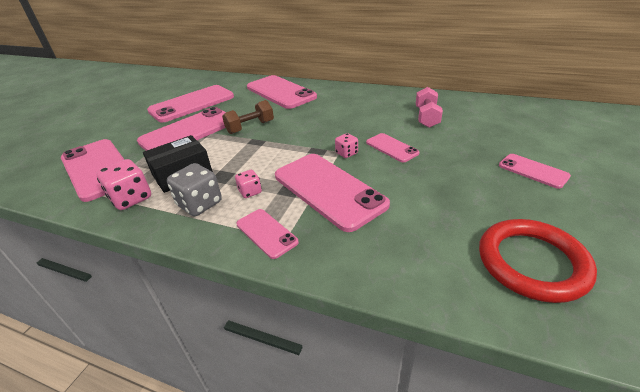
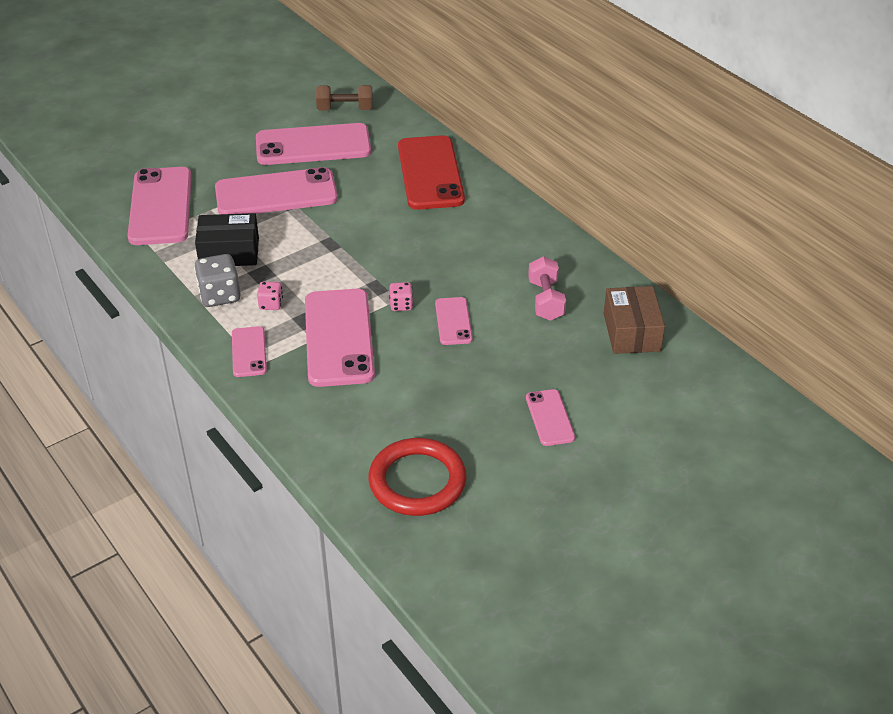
camera: 30 degrees right, 5 degrees up
(131, 198) = (169, 260): pink dice -> none
(250, 127) = (343, 218): brown dumbbell -> brown dumbbell (345, 109)
(280, 92) = (430, 173): pink phone -> red phone
(427, 117) = (546, 300): pink dumbbell -> pink dumbbell turned 45 degrees counterclockwise
(493, 112) = (631, 332): none -> brown box

